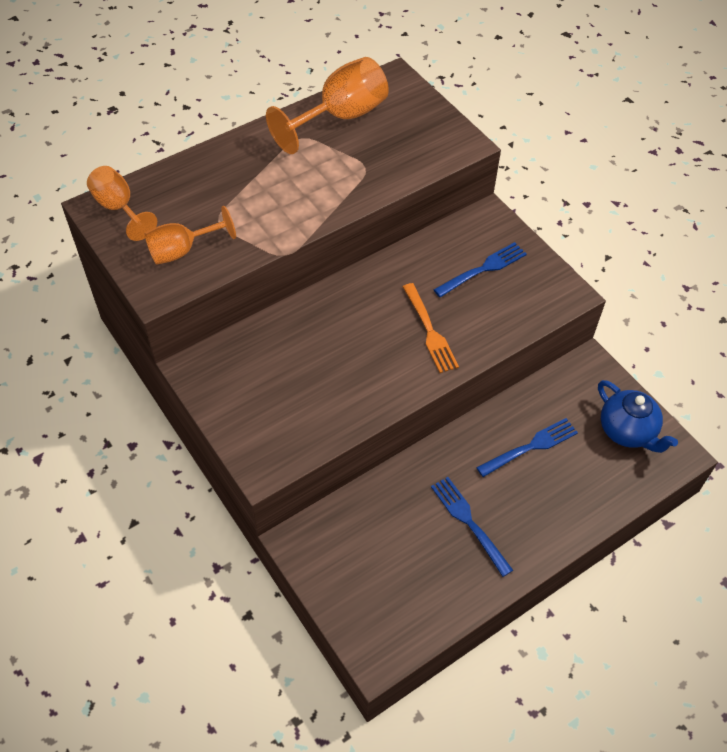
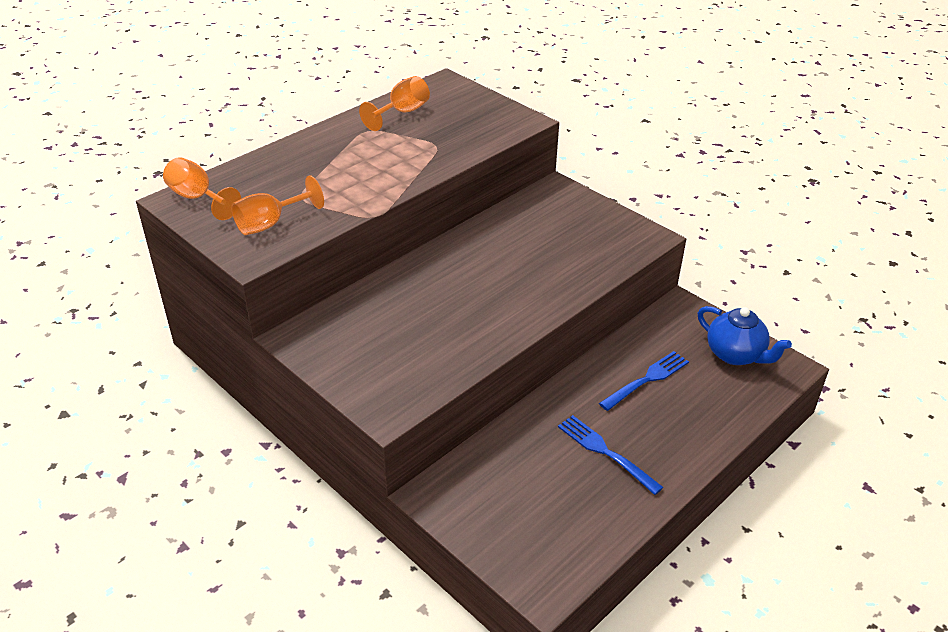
camera: 10 degrees left, 15 degrees down
(340, 117) = (402, 113): orange goblet -> orange goblet, size x0.64
(429, 331) = (527, 279): orange fork -> none
(483, 269) = (564, 227): blue fork -> none

